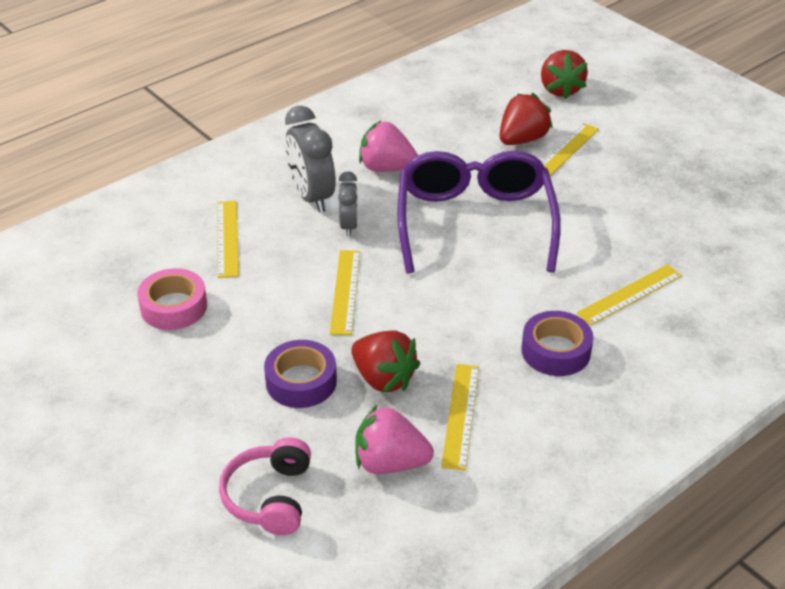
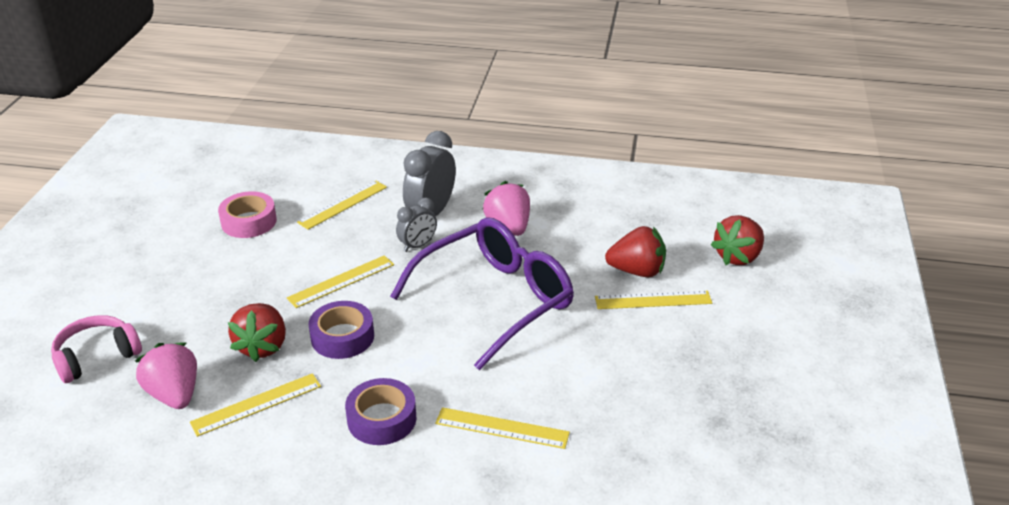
camera: 50 degrees right, 5 degrees down
(301, 381) = (224, 311): purple tape -> purple tape (342, 337)

